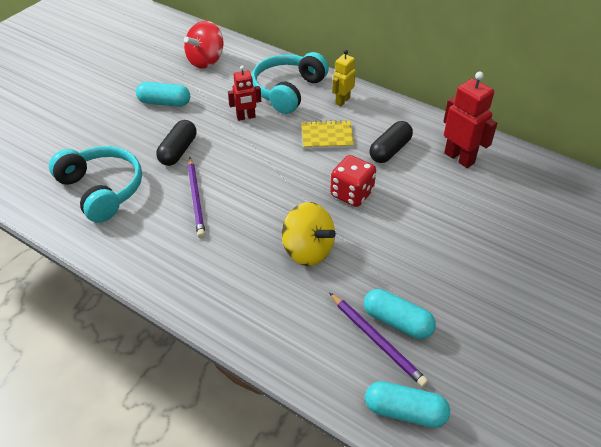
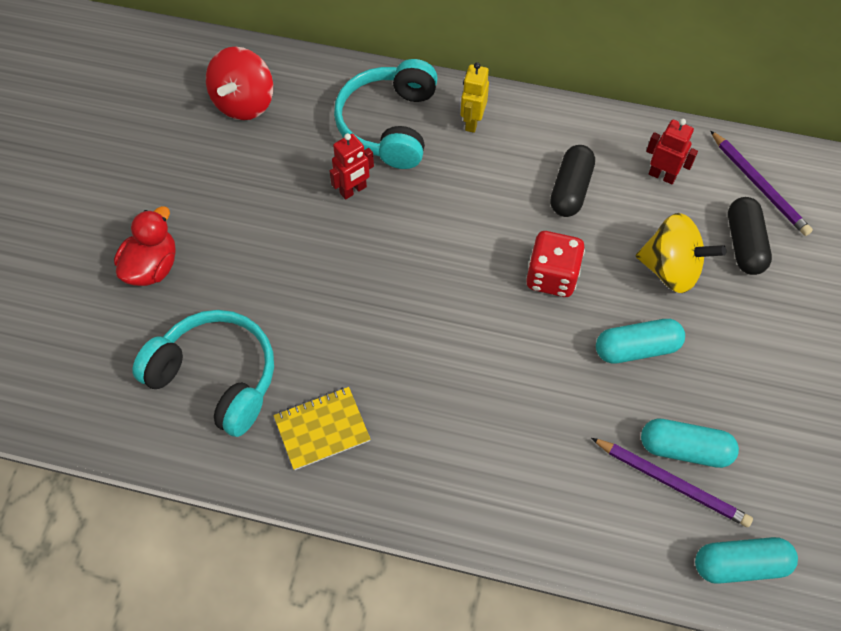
camera: 20 degrees left, 15 degrees up
(101, 125) = (152, 267): none -> red duck
(164, 103) = (223, 198): turquoise capsule -> turquoise capsule (636, 348)
(178, 151) = (288, 278): black capsule -> black capsule (744, 244)
(196, 198) = (353, 350): purple pencil -> purple pencil (759, 185)
(308, 250) = (535, 383): yellow spinning top -> yellow spinning top (671, 269)
(327, 136) = (478, 190): yellow notebook -> yellow notebook (322, 429)
(459, 158) = (662, 175): red robot -> red robot, size x0.63

